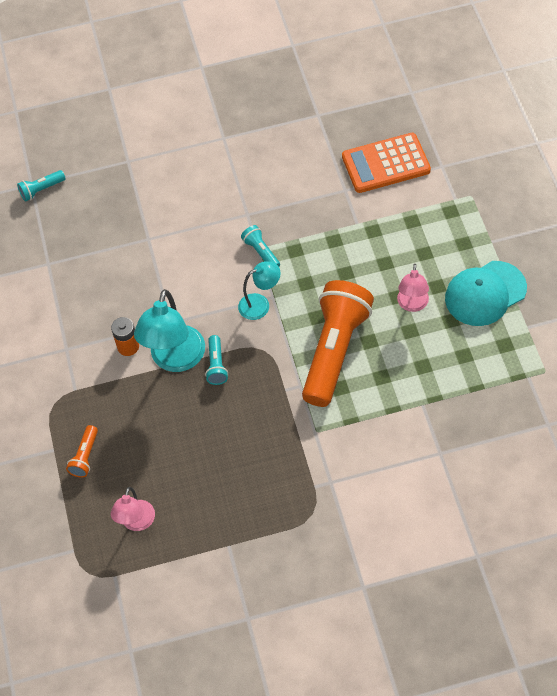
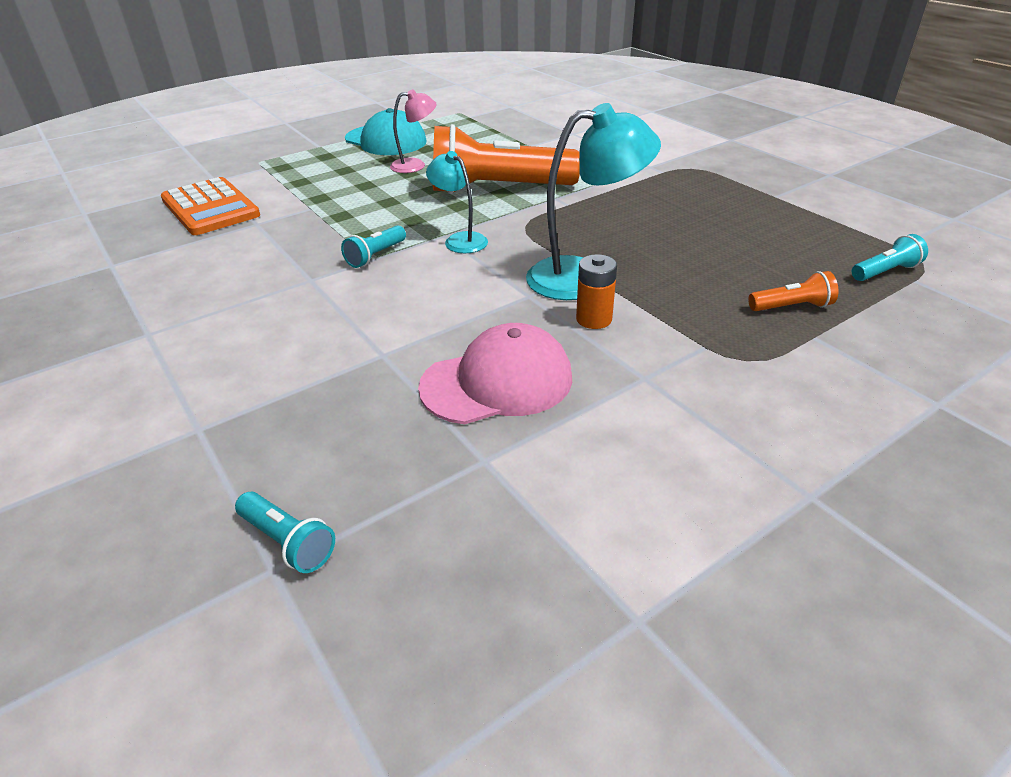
camera: 115 degrees left, 20 degrees down
(98, 283) = (497, 382): none -> pink cap
(136, 523) = (823, 249): pink lamp -> none
(216, 365) = (570, 248): turquoise flashlight -> turquoise flashlight (885, 272)

